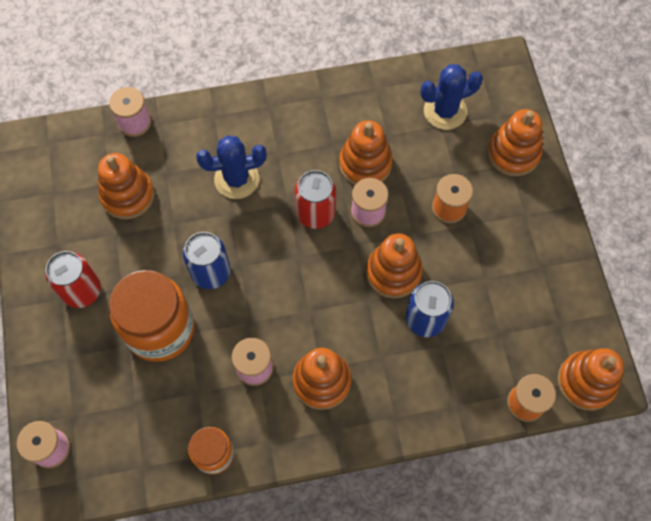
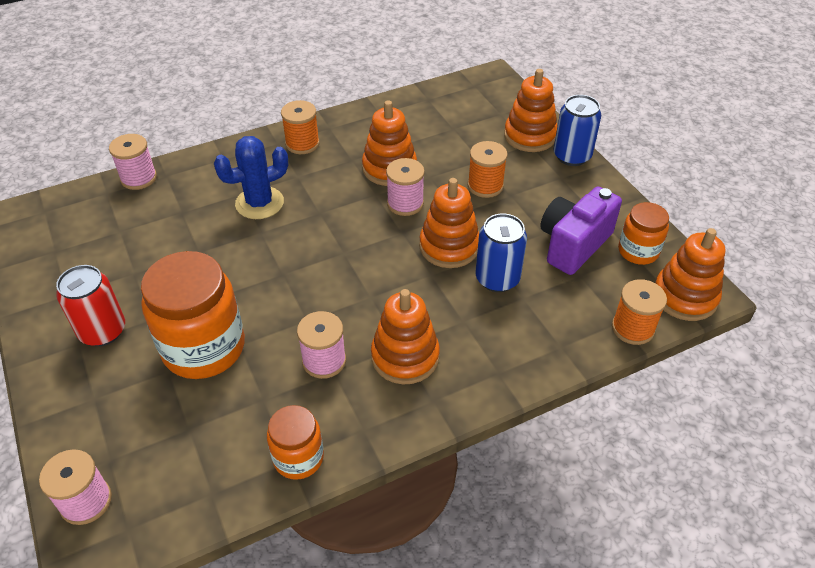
camera: 15 degrees left, 20 degrees down
(128, 195) = (142, 237): orange stacking toy -> none
(211, 272) = (251, 285): blue can -> blue can (572, 156)
(291, 113) = (302, 144): none -> orange spool
(315, 213) = (351, 215): red can -> none
(445, 111) = (452, 118): blue cactus -> none
(507, 298) = (573, 244): none -> purple camera
(564, 321) = (638, 251): none -> orange jar

